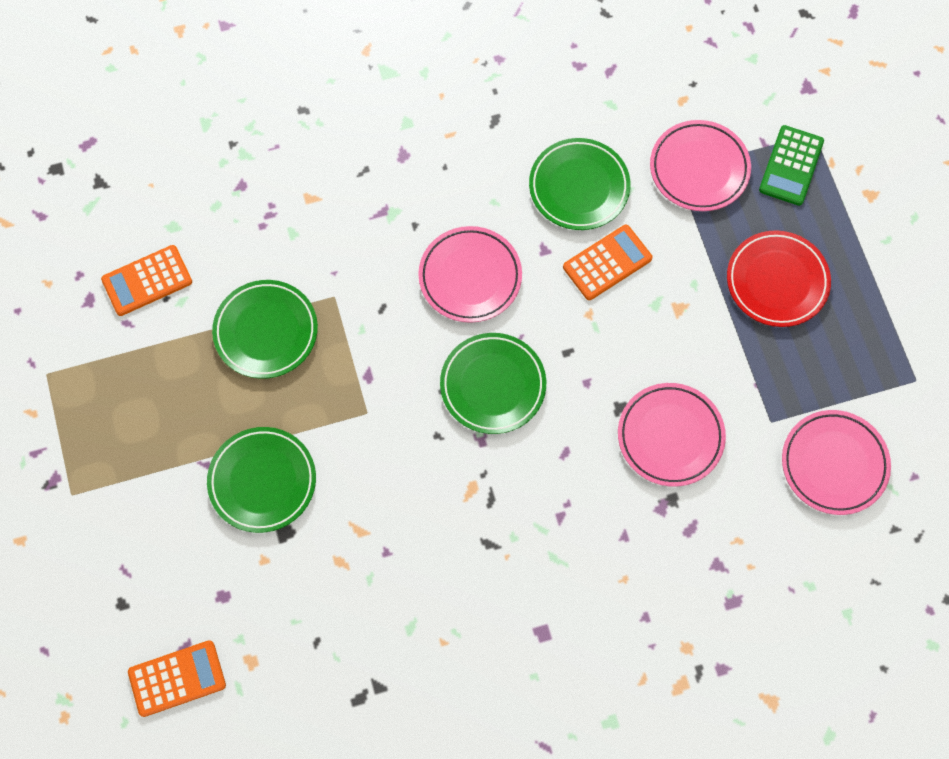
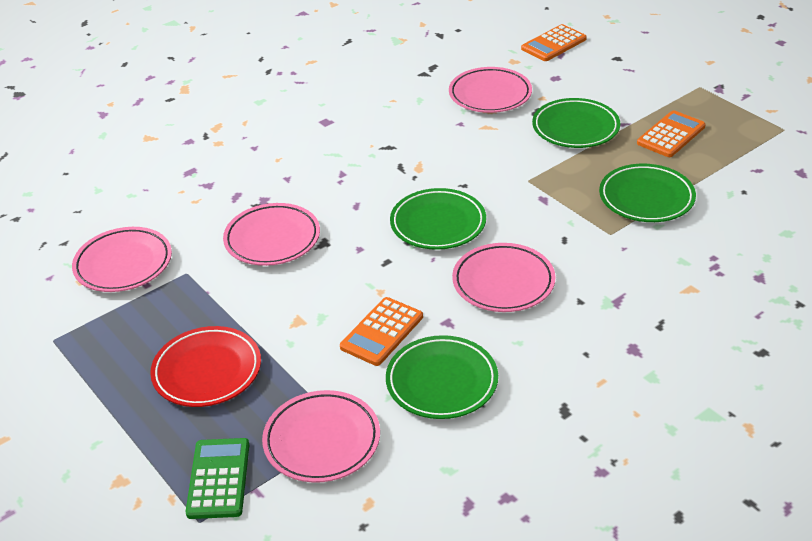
camera: 160 degrees right, 30 degrees down
(147, 281) = (770, 196): orange calculator -> orange calculator (671, 135)
(321, 597) = (490, 95): none -> pink plate

